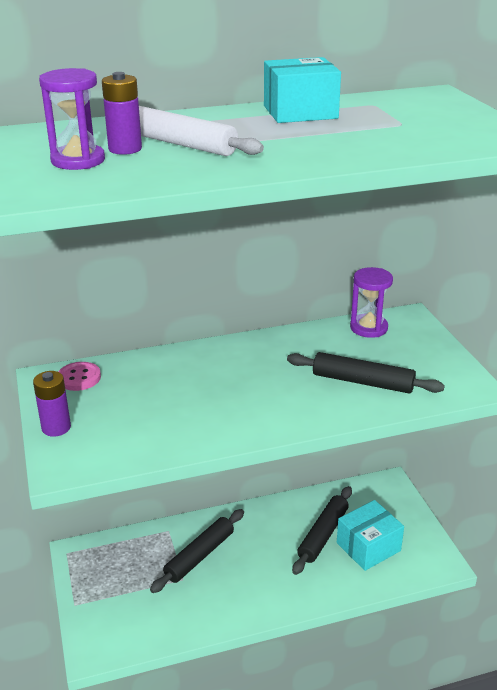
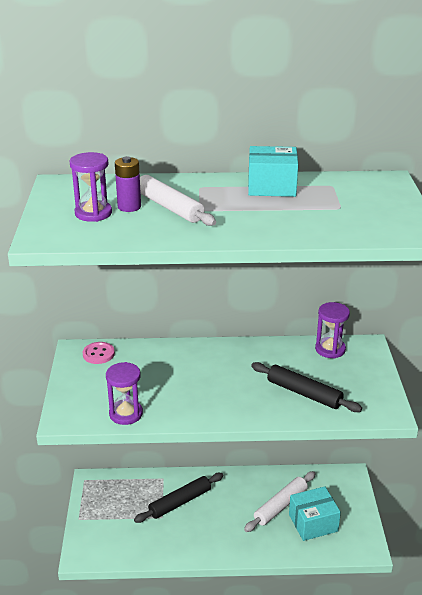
camera: 15 degrees right, 0 degrees up
(56, 428) = (70, 389): purple battery -> none
(146, 445) = (126, 414): none -> purple hourglass
(323, 535) = (280, 506): black rolling pin -> white rolling pin

